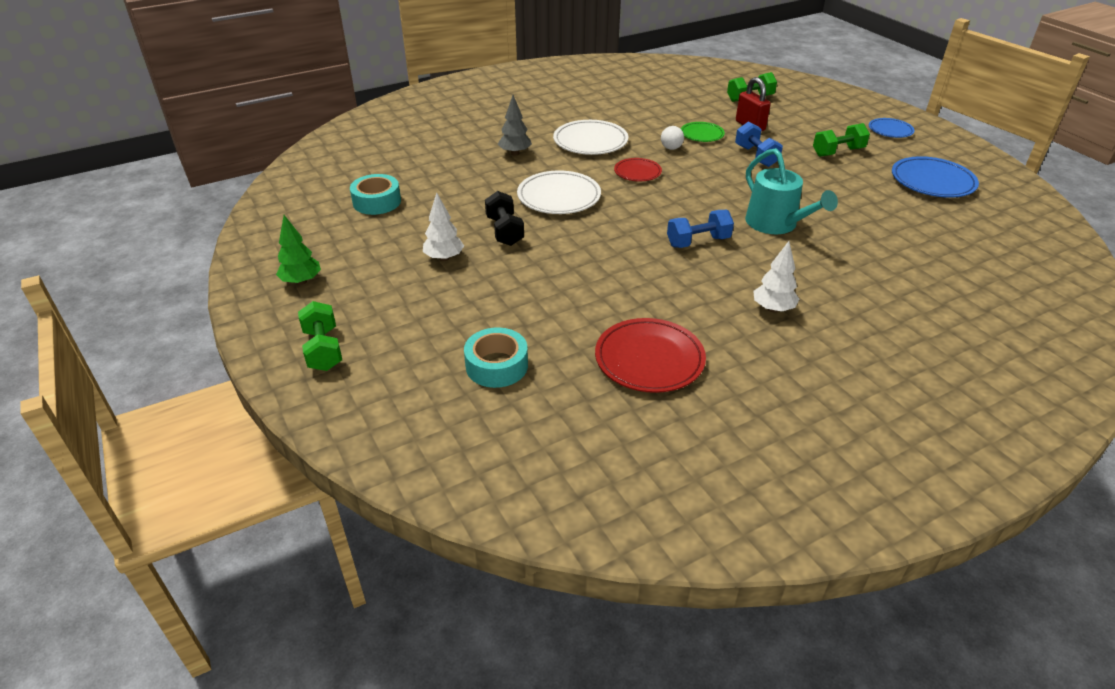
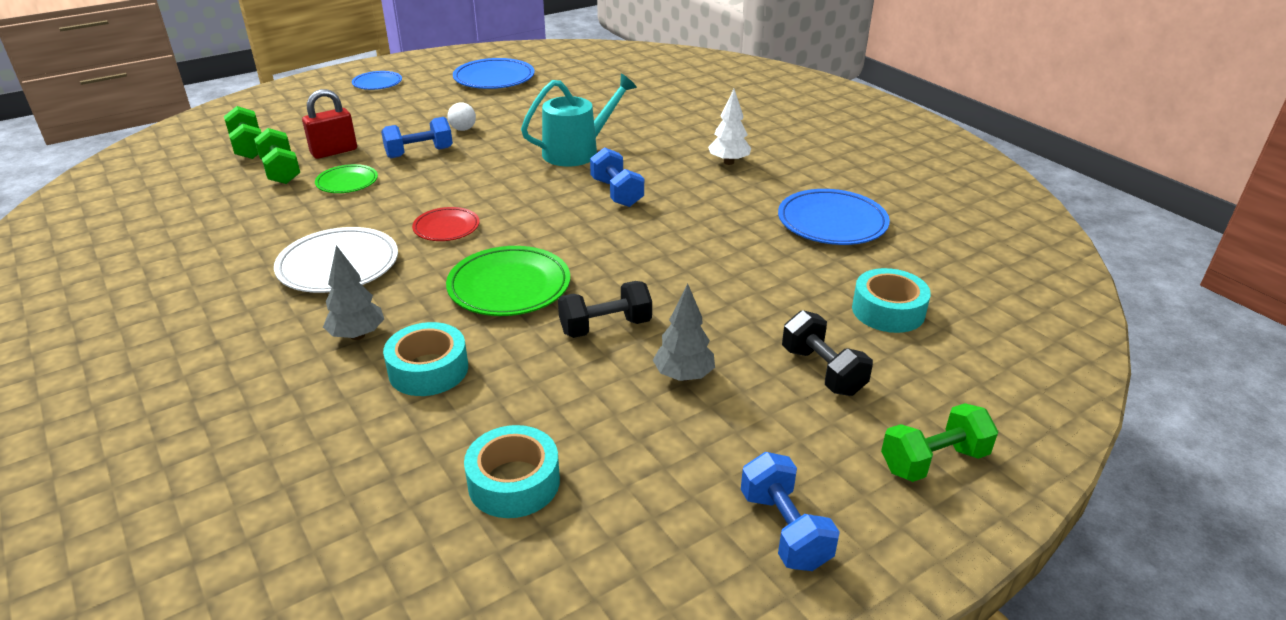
camera: 95 degrees left, 5 degrees down
(301, 281) = (784, 529): green tree -> blue dumbbell
(430, 317) = (822, 371): none -> black dumbbell
(444, 258) = (683, 376): white tree -> grey tree
(477, 175) = (428, 370): none -> turquoise tape
(559, 197) = (509, 286): white plate -> green plate
(649, 359) = (832, 222): red plate -> blue plate
(671, 148) = (381, 204): white ball -> white ball (463, 129)
(838, 152) = (421, 111): green dumbbell -> green dumbbell (281, 171)

